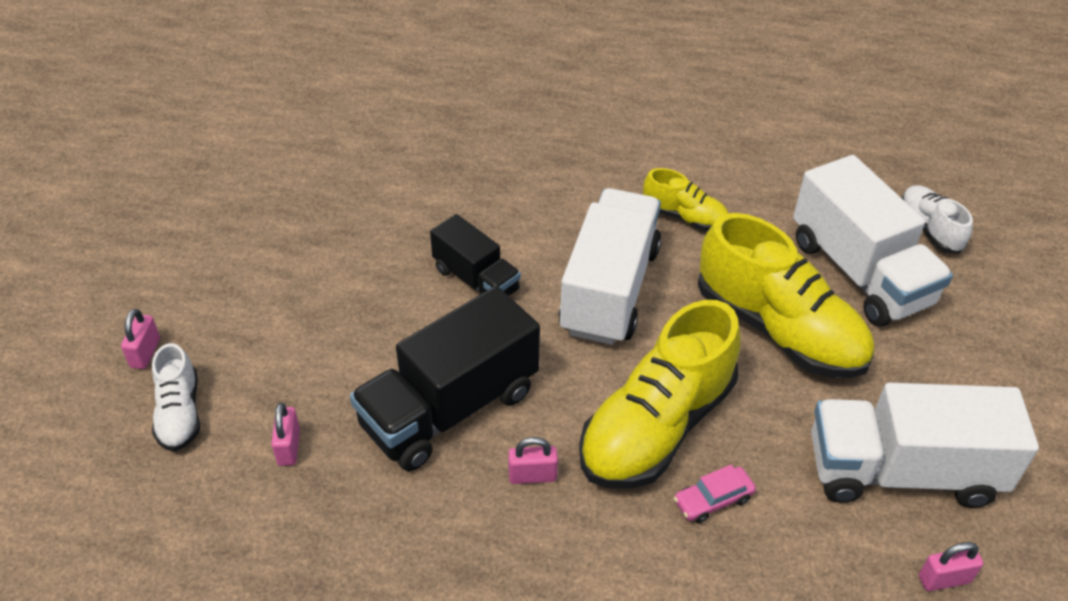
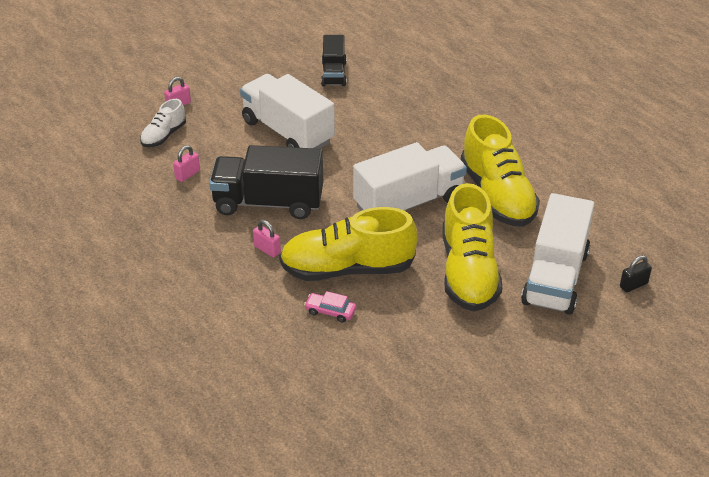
camera: 45 degrees right, 5 degrees down
(476, 280) = (351, 160): black truck -> black truck (334, 73)
(684, 217) = (497, 196): yellow shoe -> yellow shoe, size x1.98
(902, 471) = (436, 364): white truck -> white truck (287, 132)
(929, 229) = (633, 285): white shoe -> black padlock
(944, 579) = (388, 412): pink padlock -> none

